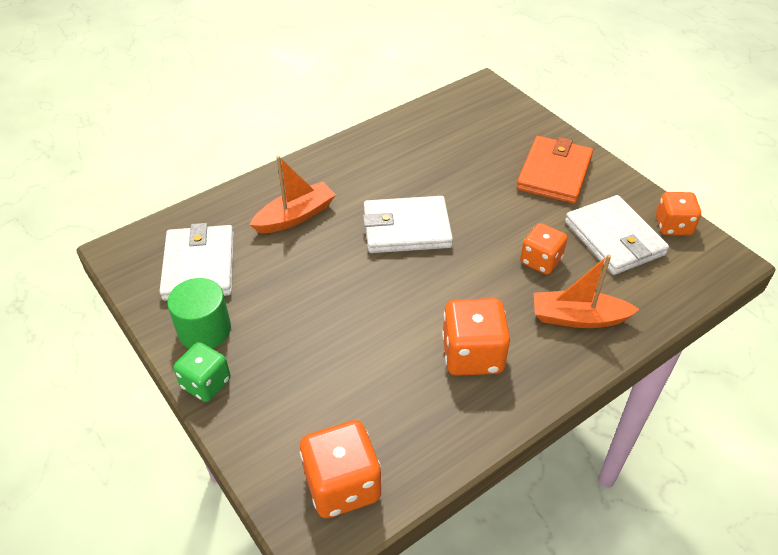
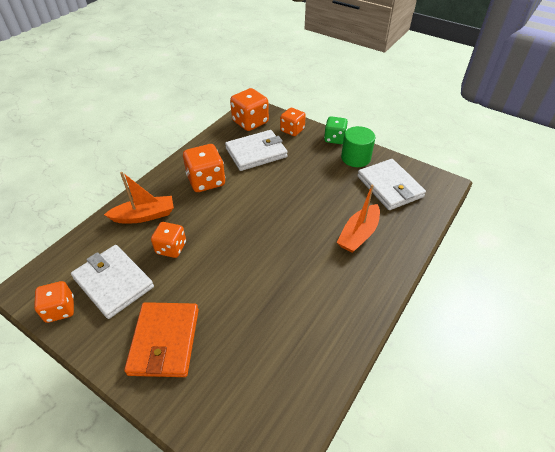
camera: 160 degrees right, 0 degrees up
(269, 431) = (292, 130): none -> orange dice
(406, 228) = (275, 247): white wallet -> white wallet (256, 153)

